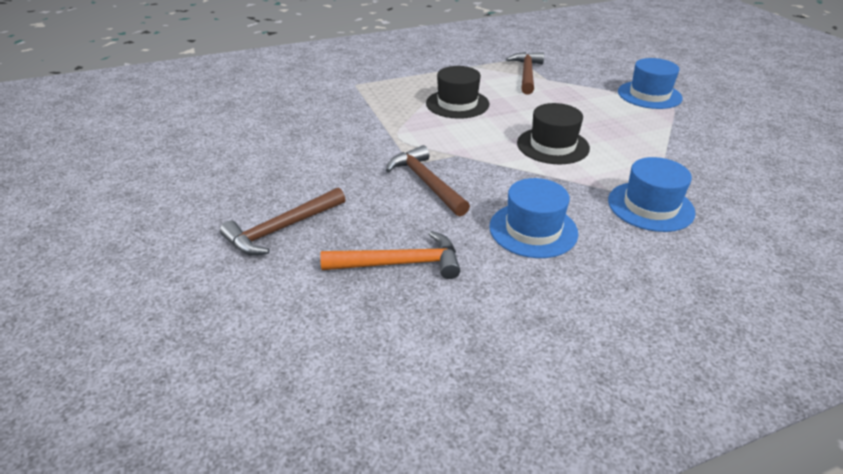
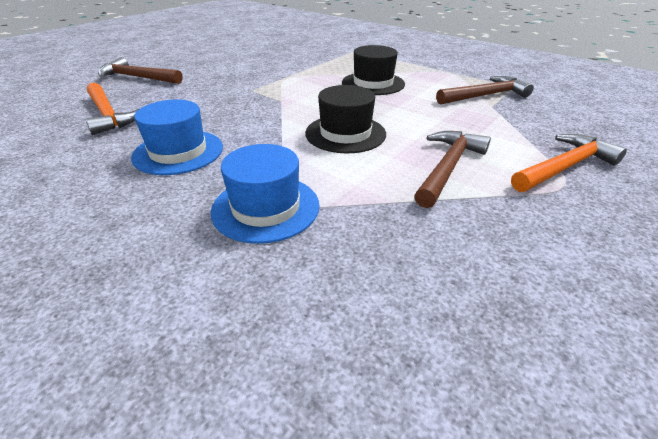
camera: 60 degrees right, 0 degrees up
(426, 182) = (226, 100): brown hammer -> brown hammer (448, 167)
(649, 95) = (564, 167): blue hat -> orange hammer

